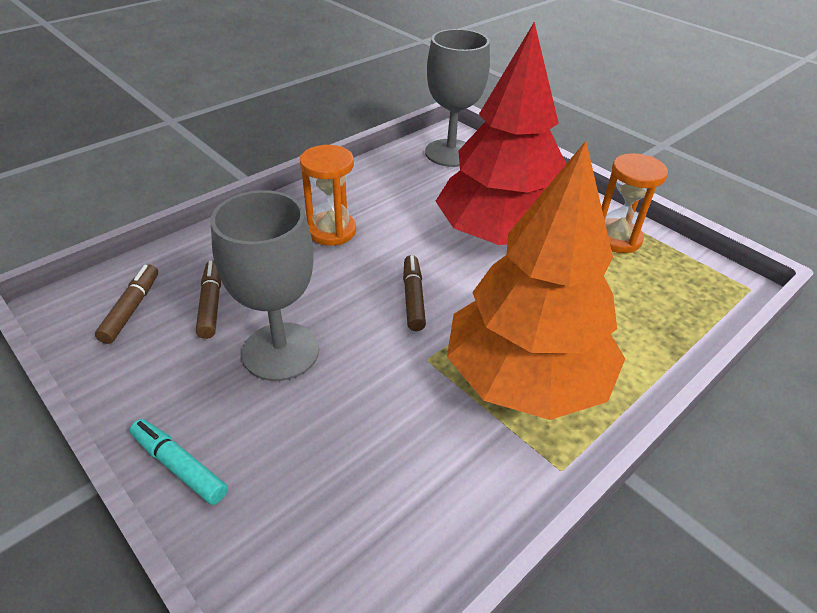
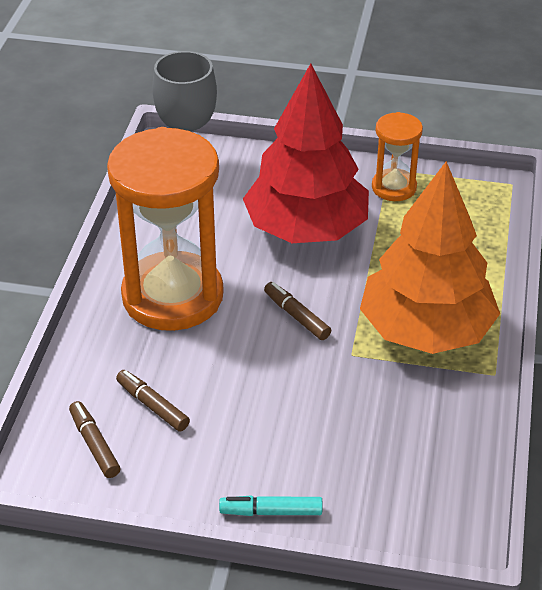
camera: 35 degrees left, 0 degrees up
(281, 351) = (247, 407): grey goblet -> none
(331, 231) = (172, 296): orange hourglass -> orange hourglass, size x2.05

